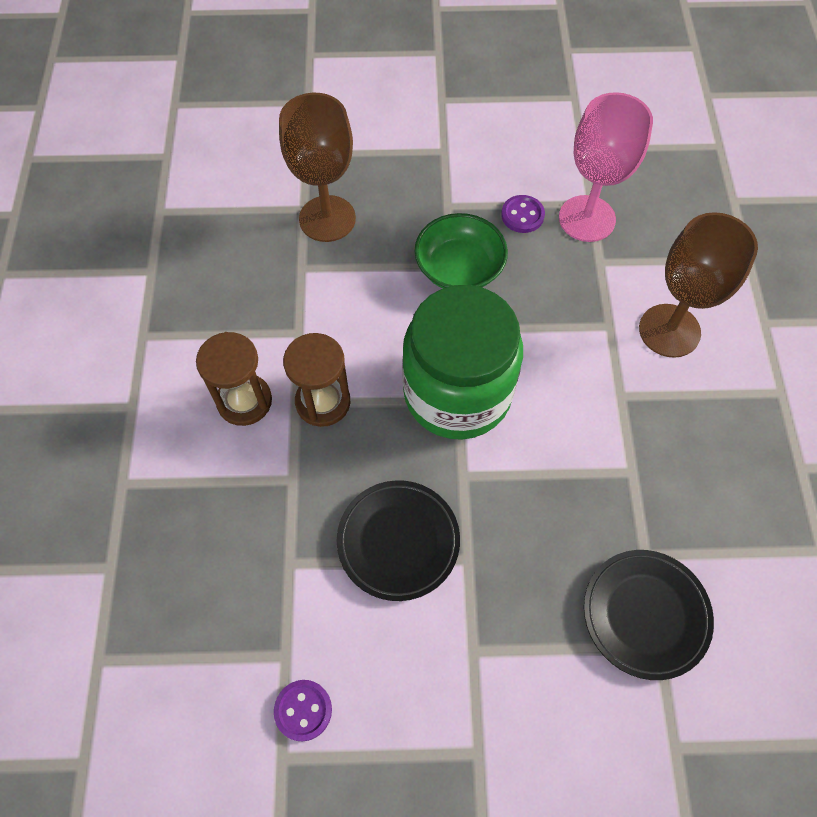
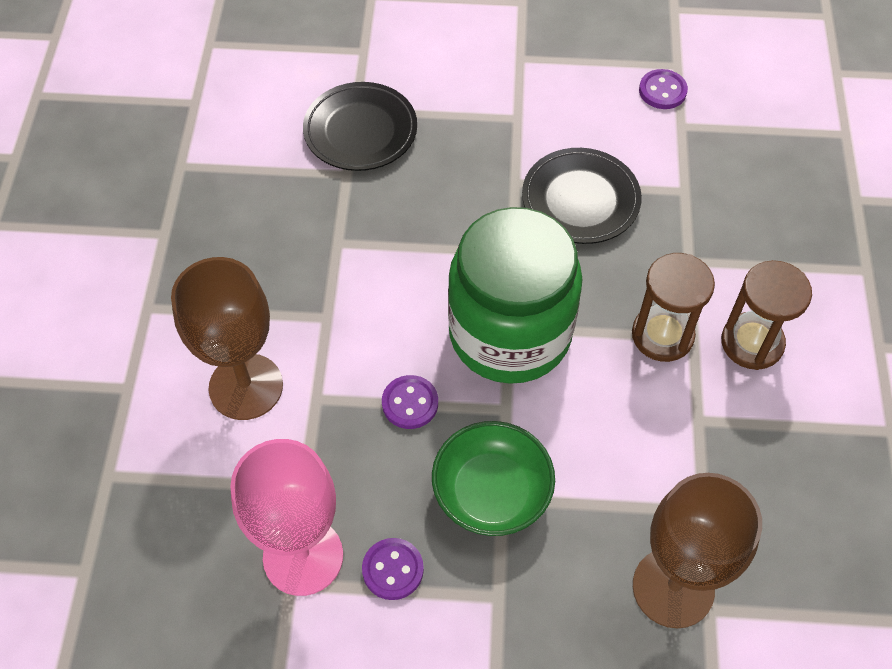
camera: 175 degrees left, 5 degrees down
(532, 328) = (410, 403): none -> purple button

